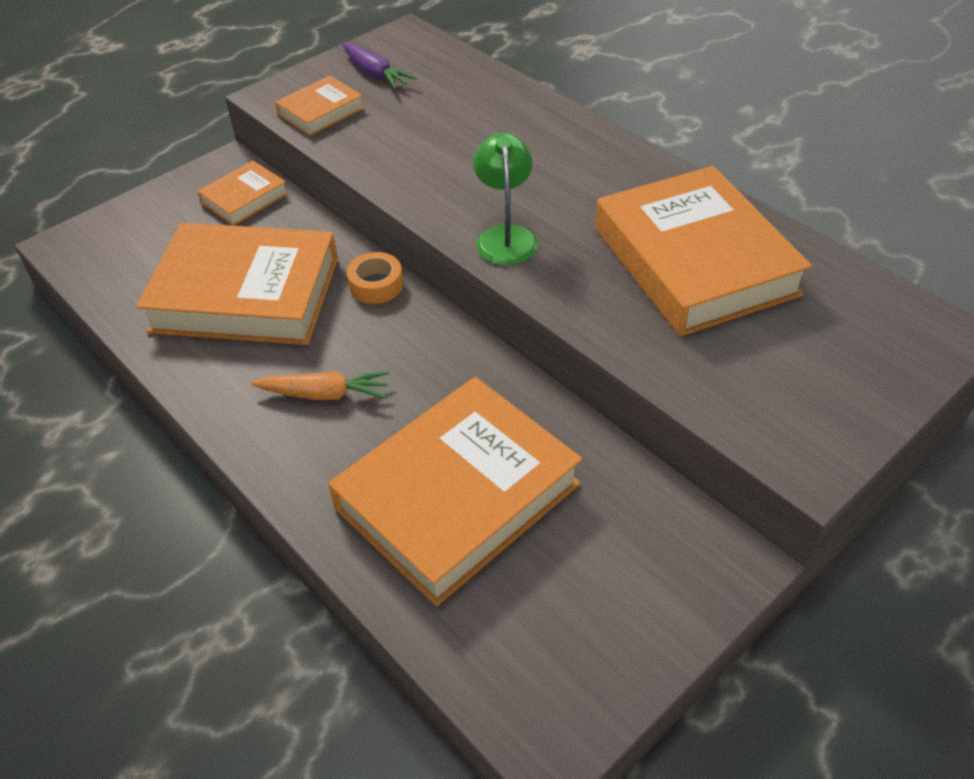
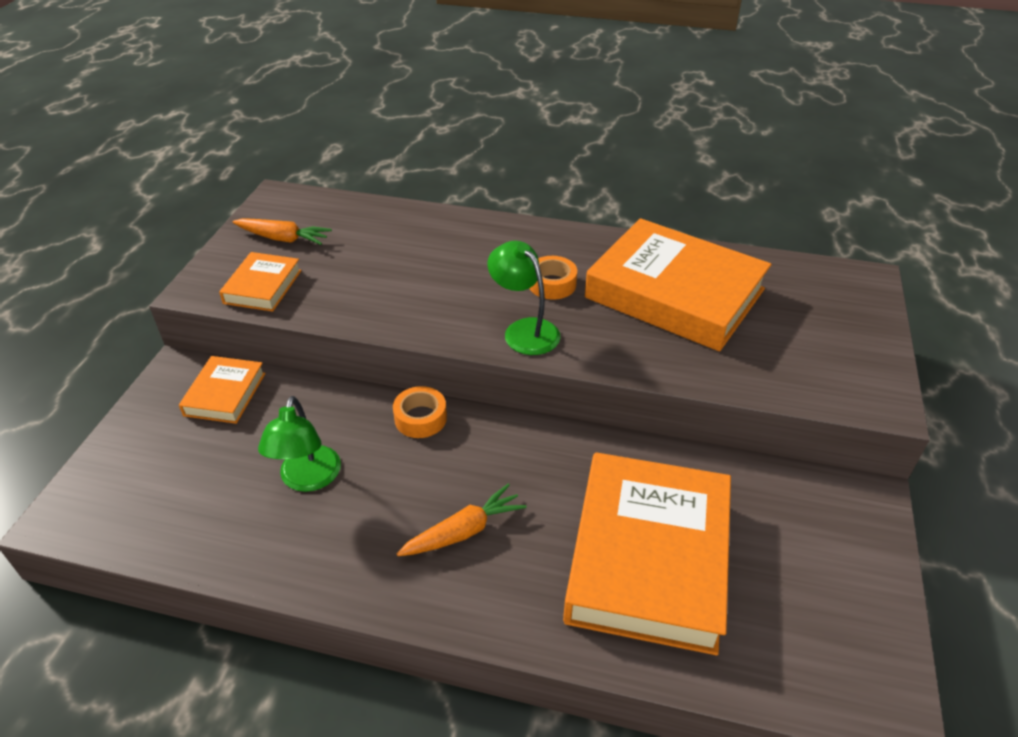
camera: 35 degrees left, 5 degrees down
(246, 294) = (308, 479): orange book -> green lamp
(375, 74) = (283, 238): purple carrot -> orange carrot
(576, 204) = (552, 284): none -> orange tape

